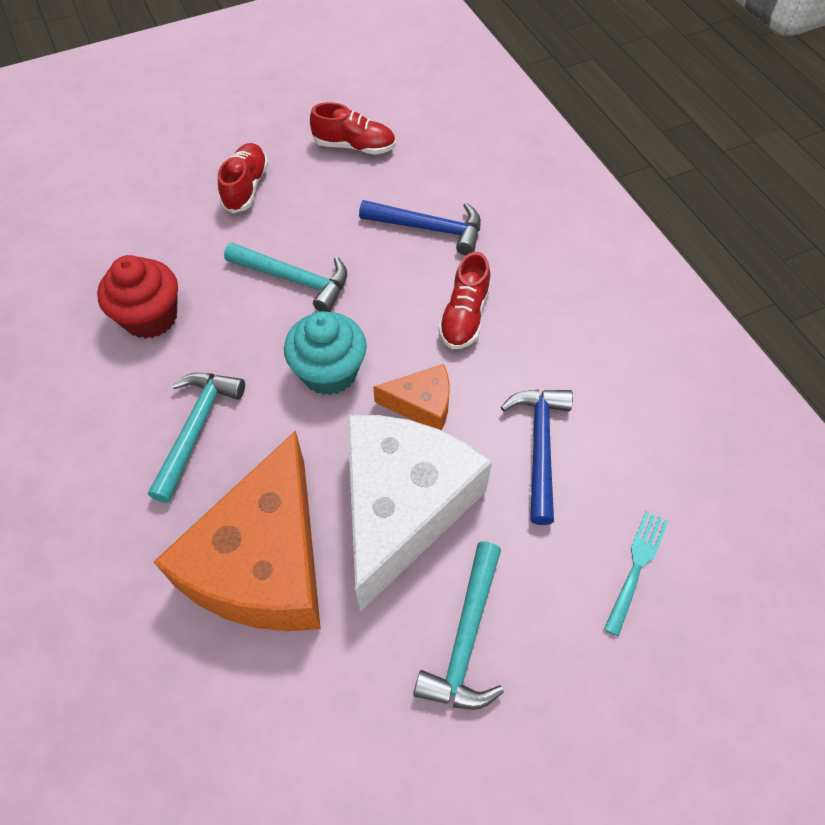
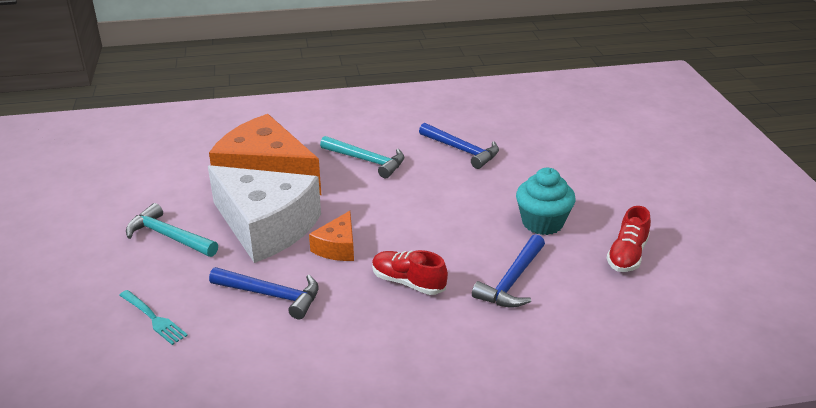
camera: 105 degrees right, 25 degrees down
(150, 317) = (462, 150): red cupcake -> blue hammer
(246, 187) = (581, 195): red shoe -> none
(294, 279) = (476, 207): turquoise hammer -> none
(329, 372) = (385, 212): turquoise cupcake -> turquoise cupcake (542, 223)

